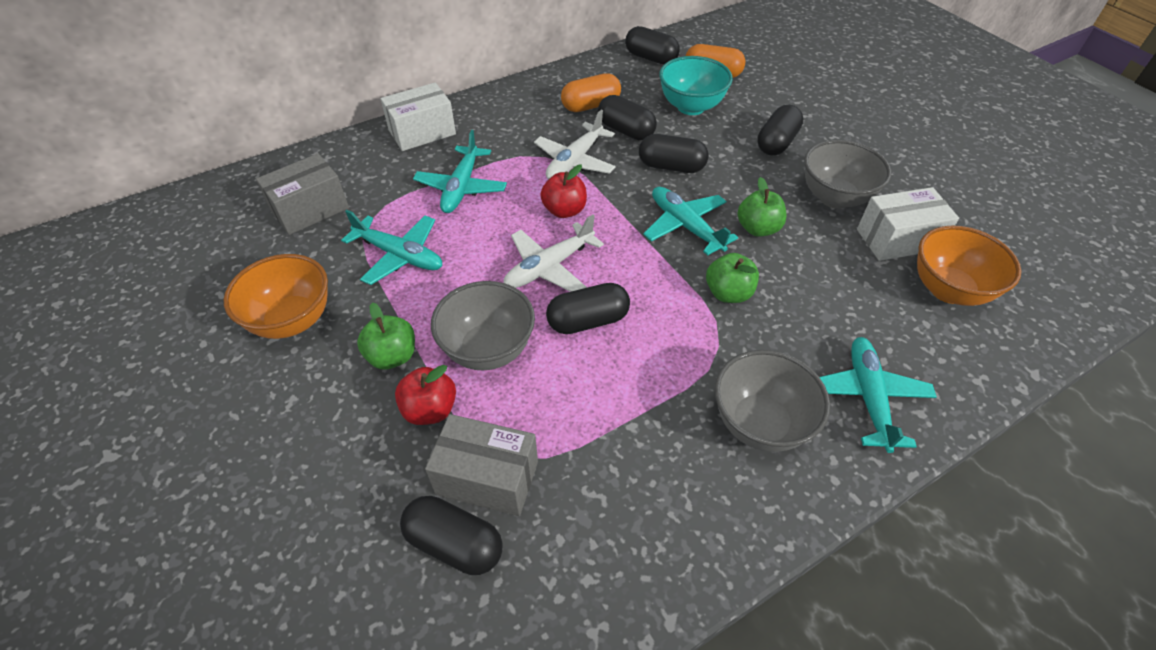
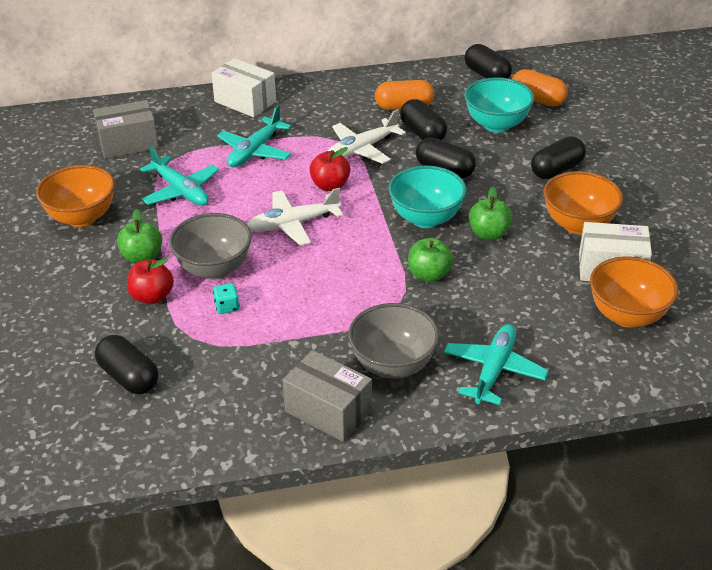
camera: 20 degrees right, 10 degrees down
(422, 132) = (245, 101): white box -> white box turned 45 degrees clockwise
(487, 478) = (170, 346): grey box -> grey box (328, 411)
(529, 399) = (227, 307): none -> turquoise dice
(588, 321) = (301, 267): black capsule -> none
(685, 226) = (426, 218): turquoise plane -> turquoise bowl
(834, 197) = (578, 224): grey bowl -> orange bowl

